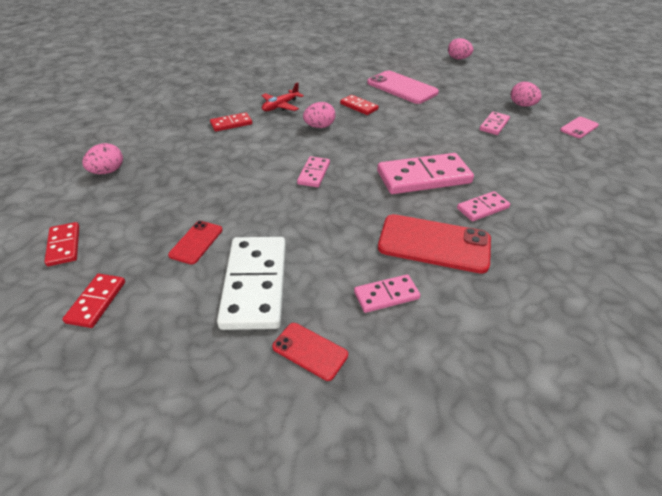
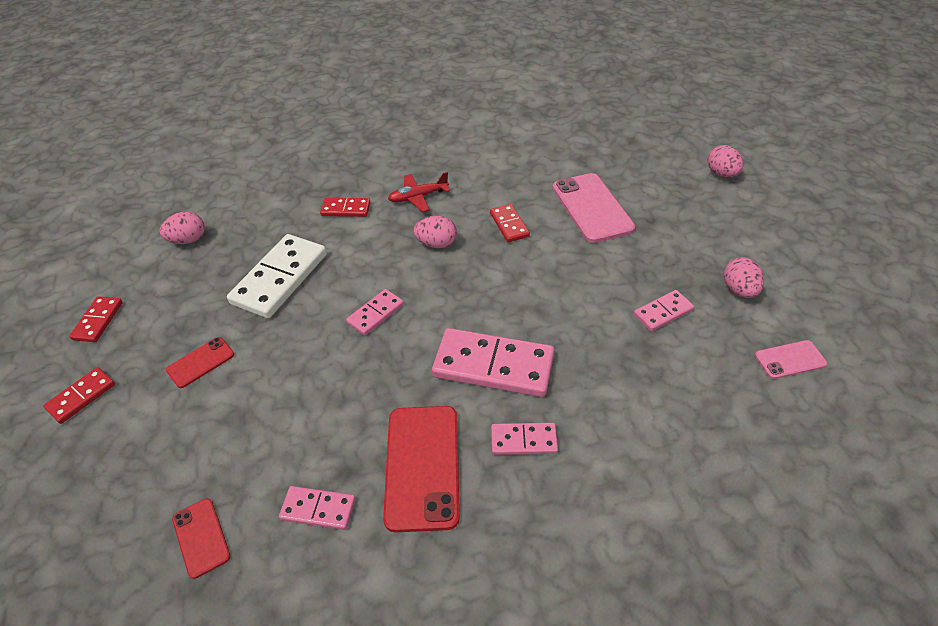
camera: 30 degrees right, 5 degrees up
(255, 284) = (213, 437): white domino -> white domino (280, 278)
(434, 244) = (422, 466): red phone -> red phone turned 45 degrees clockwise

